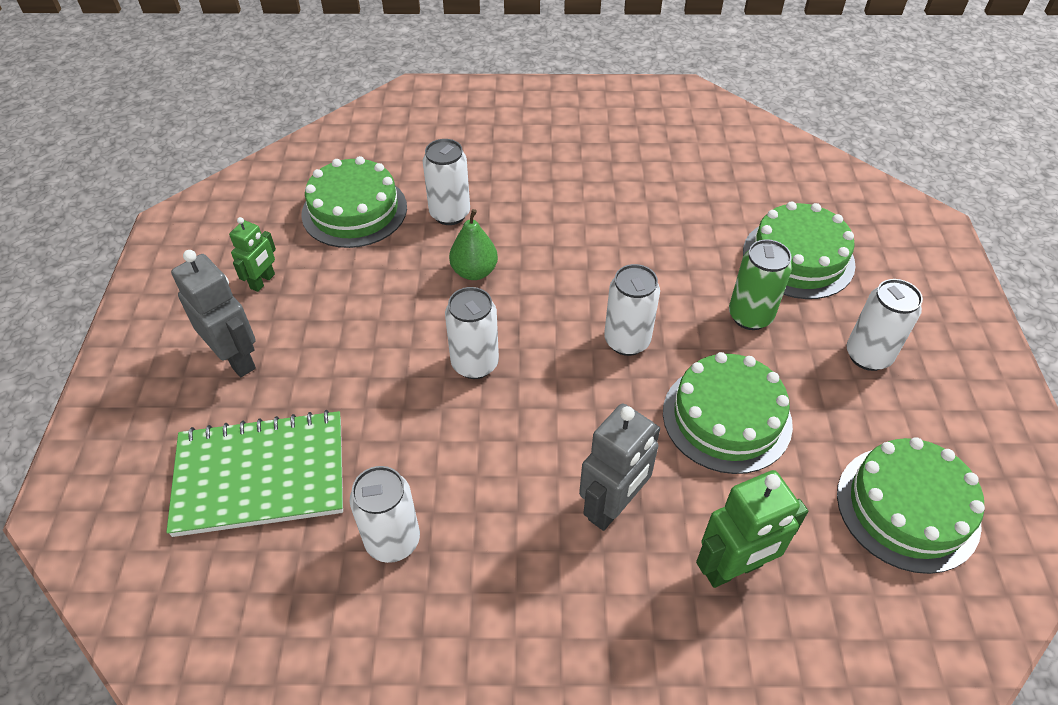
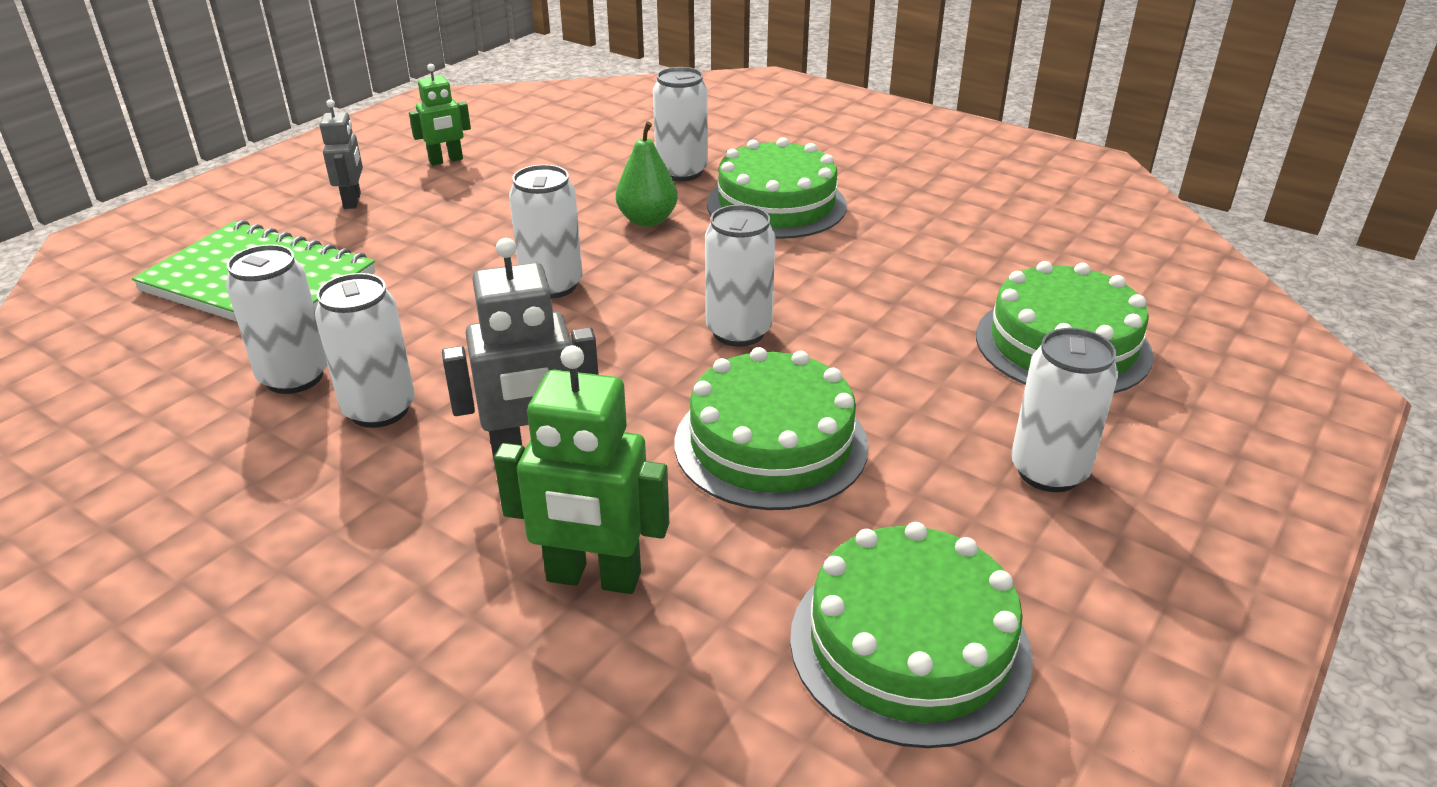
camera: 35 degrees right, 15 degrees down
(236, 358) = (353, 201): grey robot -> grey robot, size x0.61
(354, 210) = (593, 141): green cake -> green cake (776, 204)
(481, 531) = (379, 409): none -> white can
(750, 316) = (923, 370): green can -> none

